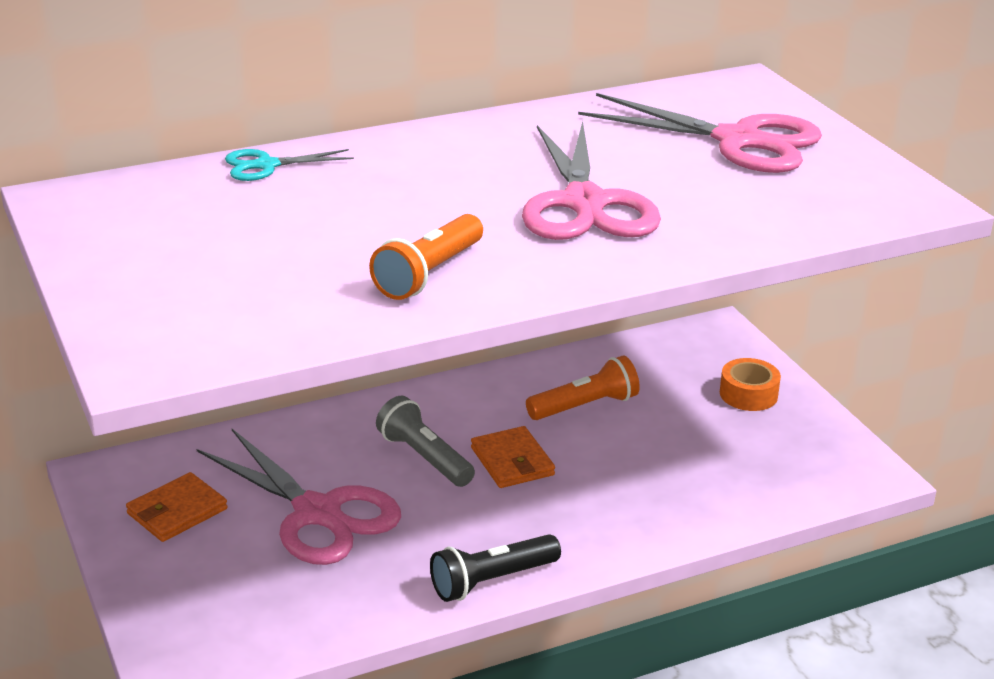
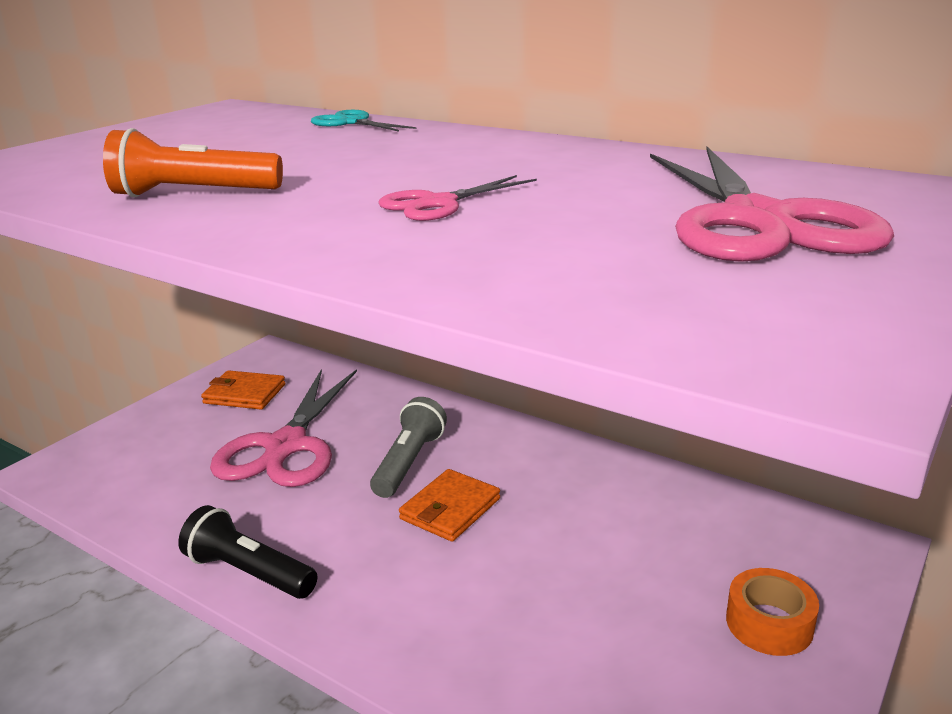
camera: 60 degrees right, 5 degrees down
(584, 406) = (590, 514): orange flashlight -> none
(585, 203) = (438, 204): pink scissors -> pink scissors, size x0.50

